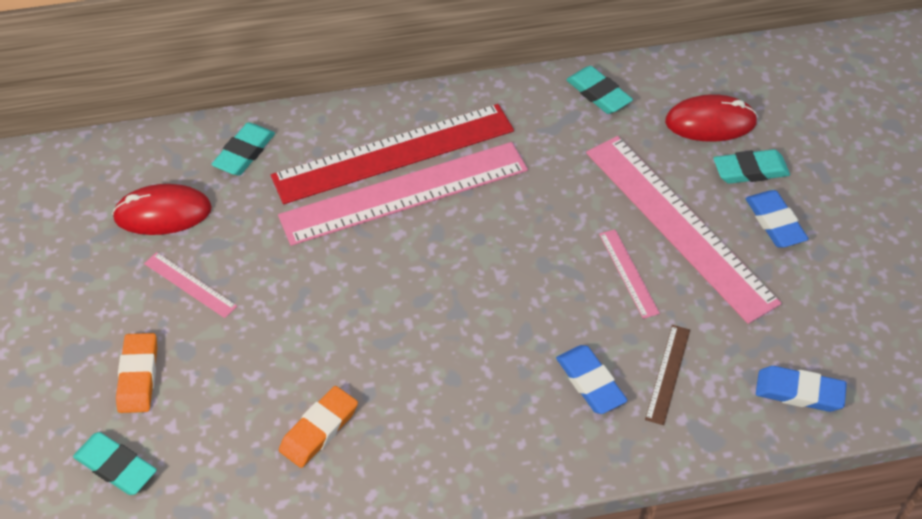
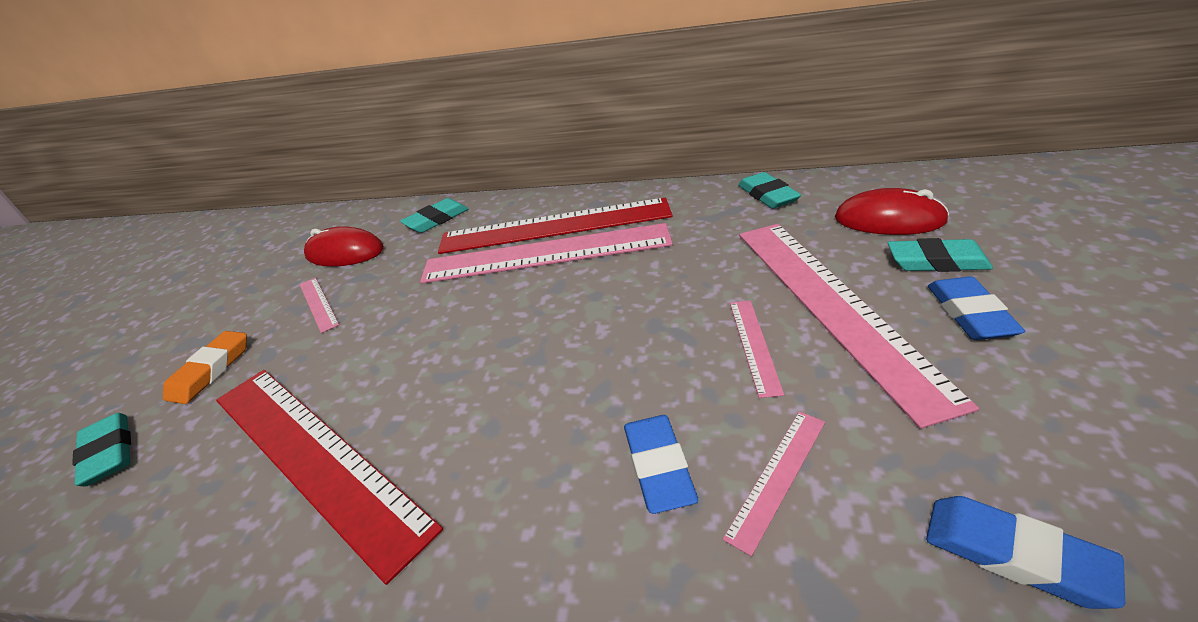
camera: 25 degrees right, 15 degrees down
(319, 429) = (312, 457): orange eraser -> red ruler
(668, 374) = (778, 477): brown ruler -> pink ruler

